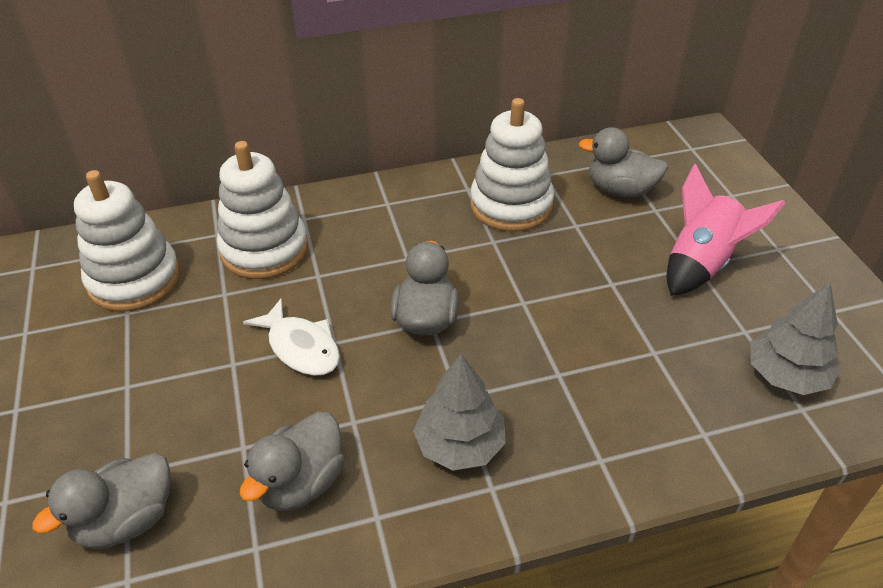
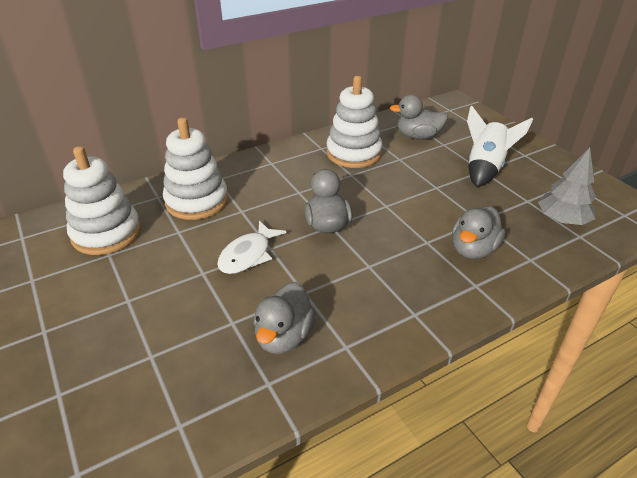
camera: 15 degrees left, 5 degrees down
(126, 520) = (163, 386): grey duck -> grey duck (473, 249)
(301, 347) = (248, 255): white fish -> white fish turned 90 degrees clockwise
(460, 445) = (382, 293): grey tree -> none
(701, 264) = (485, 169): pink rocket -> white rocket

